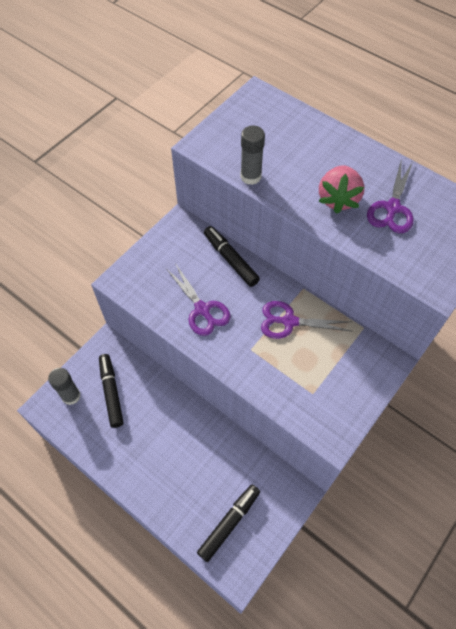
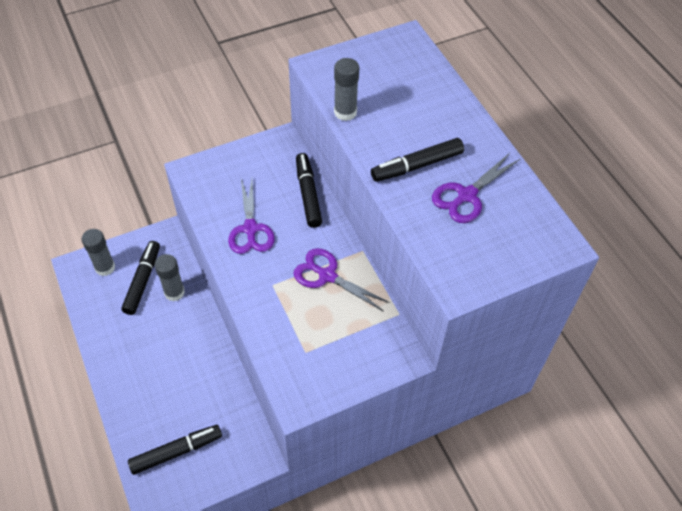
camera: 25 degrees right, 5 degrees down
(144, 390) = (174, 292): none -> grey glue stick
(338, 199) = (417, 166): pink strawberry -> black marker

